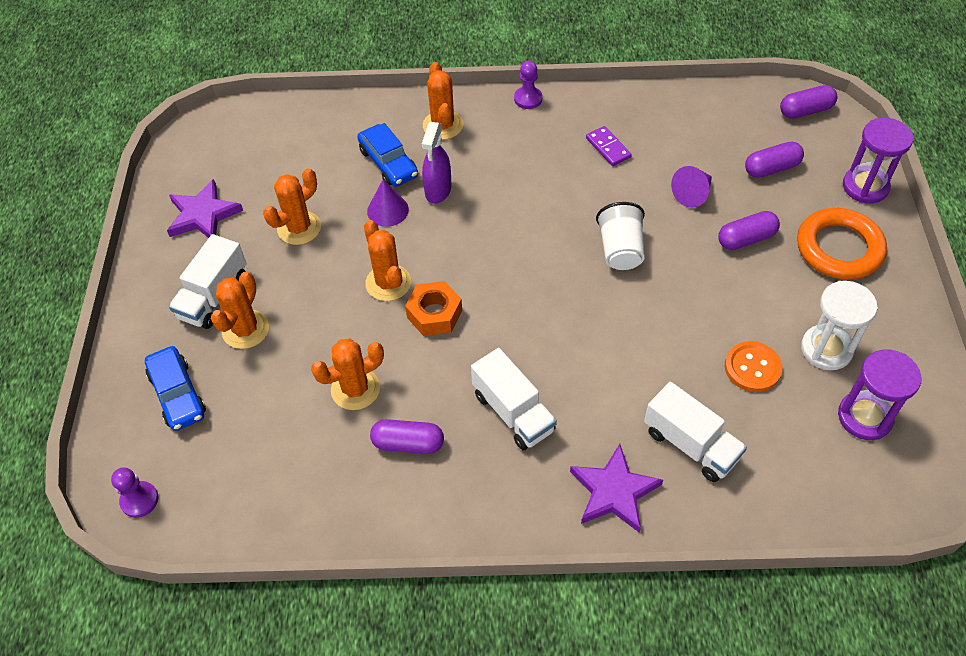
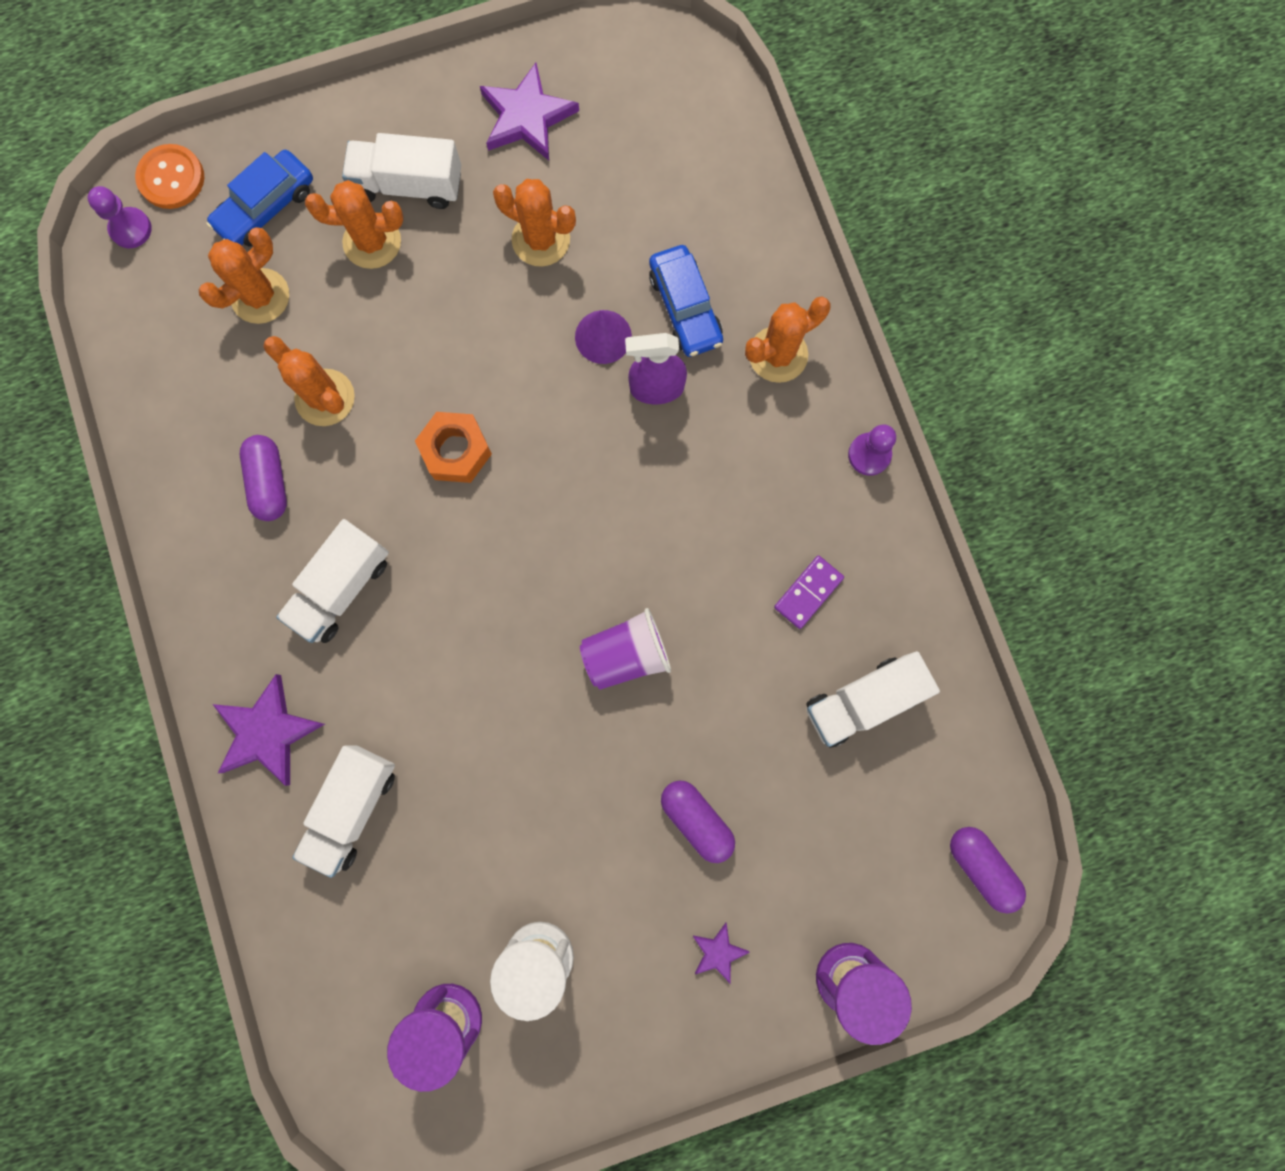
camera: 70 degrees right, 25 degrees up
(388, 163) = (685, 308): blue car -> blue car turned 60 degrees counterclockwise
(388, 283) = (487, 379): orange cactus -> orange cactus (260, 296)
(620, 250) = (626, 654): white cup -> purple cup
(687, 139) = (862, 701): none -> white truck
(693, 194) = (757, 730): purple cone -> none
(752, 368) = (484, 864): orange button -> orange button (171, 178)
(771, 168) = (842, 834): purple capsule -> none
(839, 248) = (718, 952): orange ring -> purple star

